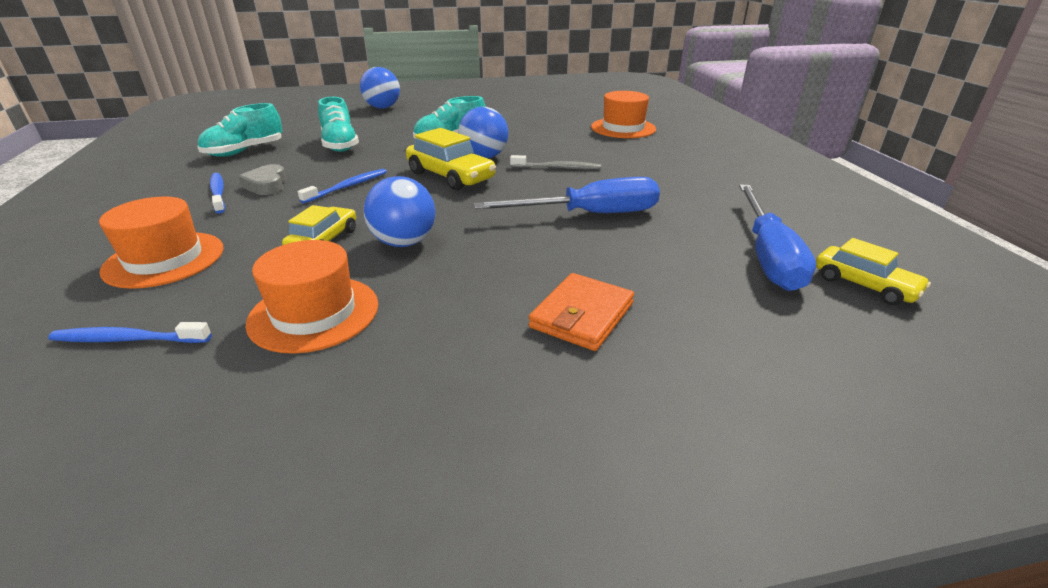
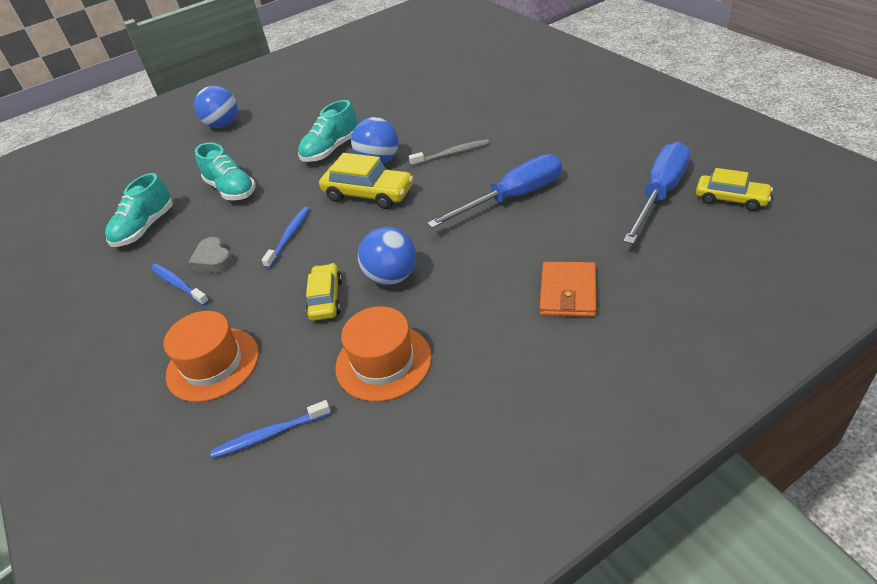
camera: 15 degrees left, 10 degrees up
(623, 128) = (473, 84): orange hat -> none
(767, 256) = (660, 194): blue screwdriver -> blue screwdriver turned 135 degrees counterclockwise

